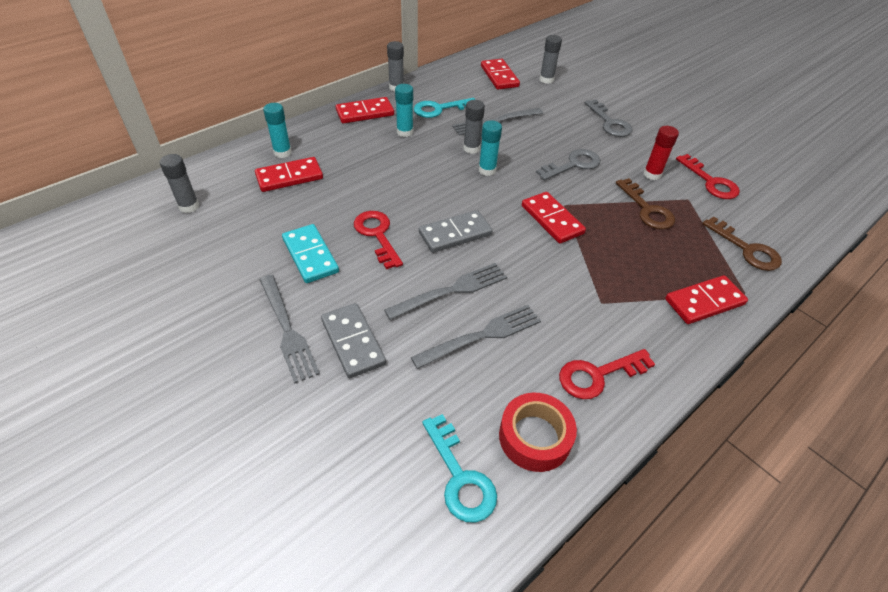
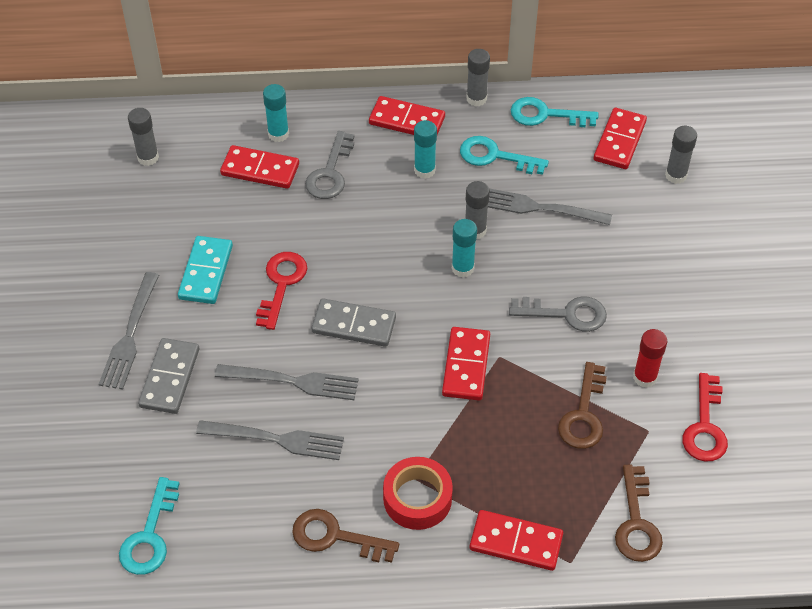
camera: 40 degrees right, 5 degrees up
(445, 80) = (546, 115): none -> turquoise key
(535, 437) = (231, 547): red tape -> red tape (417, 498)
(598, 375) = (336, 537): red key -> brown key
(609, 122) = (681, 281): grey key -> grey key (330, 172)

